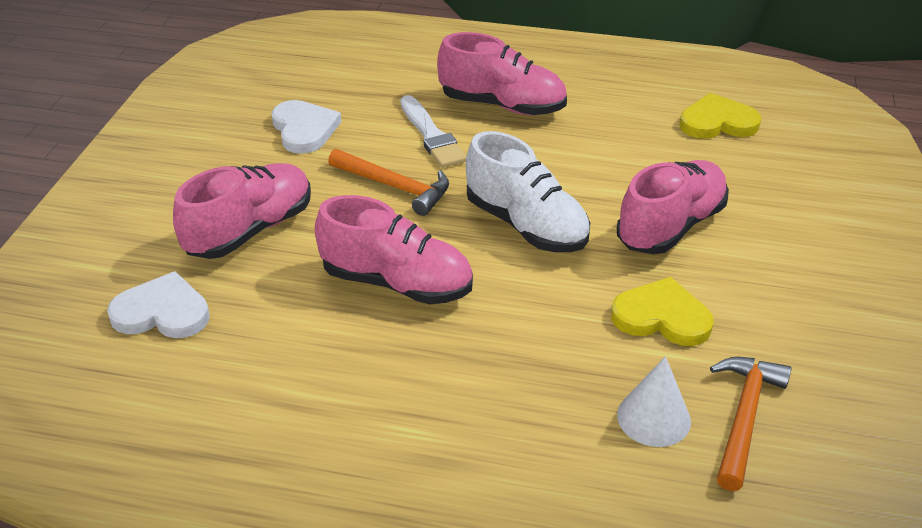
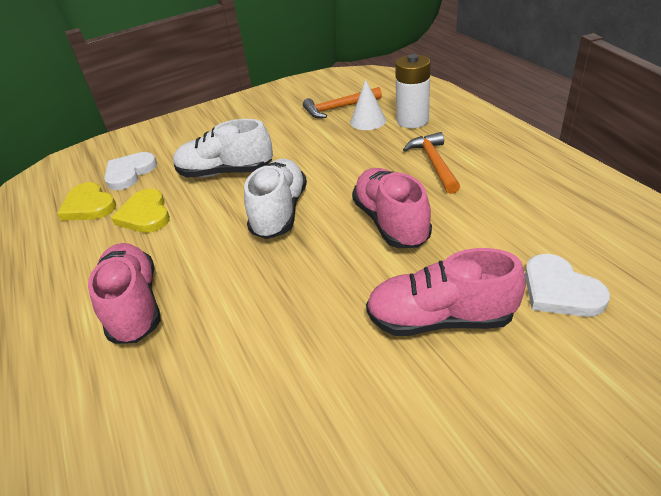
camera: 125 degrees left, 0 degrees up
(304, 129) = (283, 404): white heart -> white heart (129, 173)
(395, 187) = (303, 286): orange hammer -> orange hammer (434, 163)
(432, 136) = (216, 314): white brush -> none
(590, 464) = (412, 120): none -> white battery
(661, 317) = (303, 144): yellow heart -> yellow heart (145, 215)
(670, 226) = (225, 172): pink shoe -> white shoe

